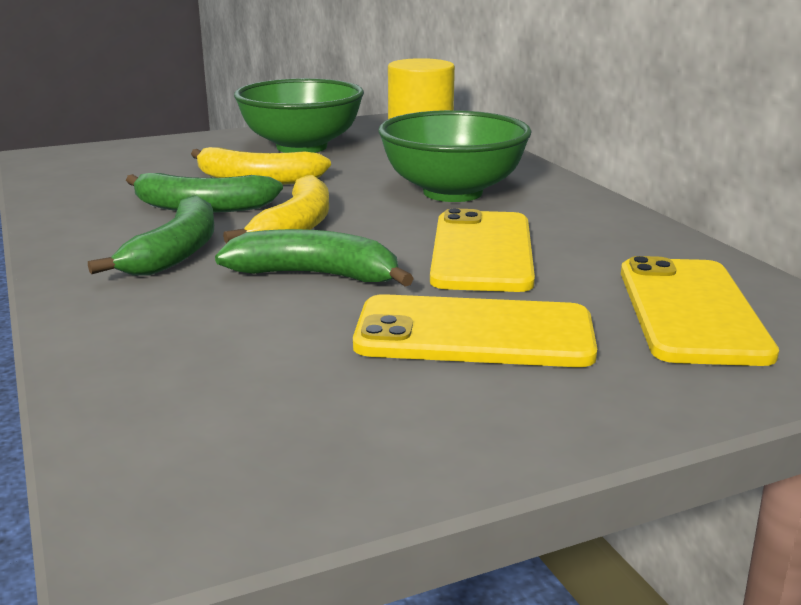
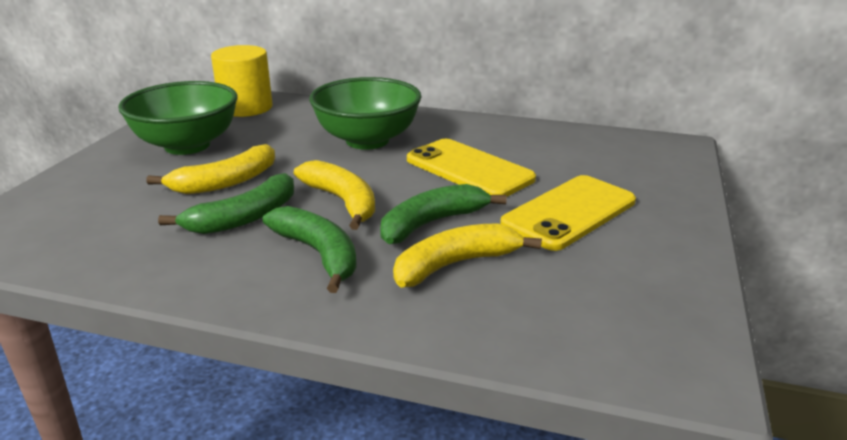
camera: 50 degrees left, 5 degrees up
(241, 313) = (455, 264): none -> yellow banana
(691, 311) = (606, 158): yellow phone -> none

